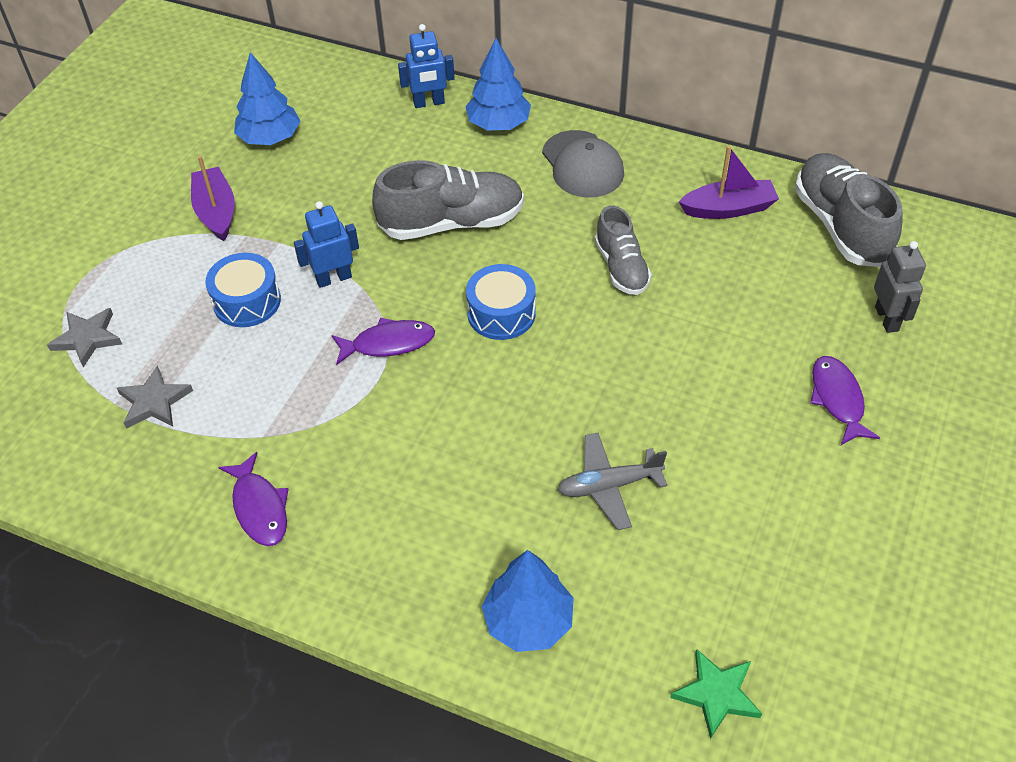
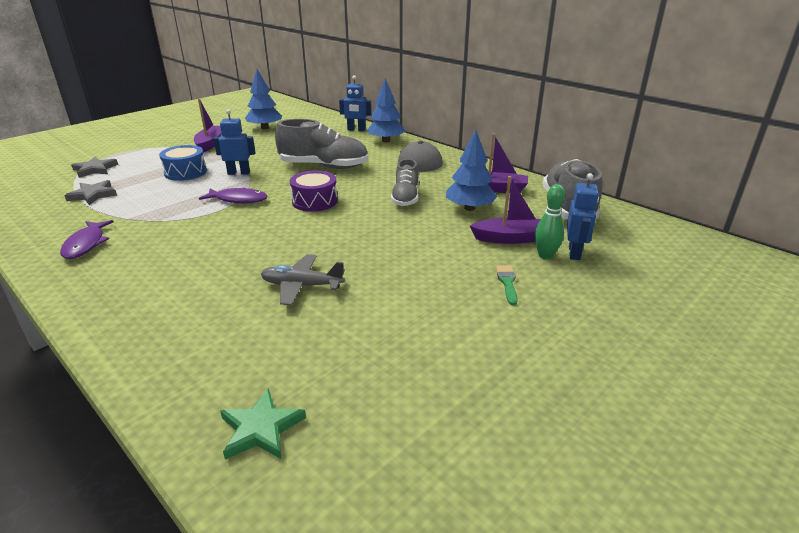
camera: 20 degrees right, 20 degrees down
(501, 313) = (315, 201): blue drum -> purple drum
(528, 621) = (172, 339): blue tree -> blue tree (469, 208)
(802, 314) = (511, 238): none -> purple boat
(837, 399) = (507, 282): purple fish -> green brush
(857, 335) = (545, 256): none -> green bowling pin
(887, 319) = (574, 253): grey robot -> blue robot

